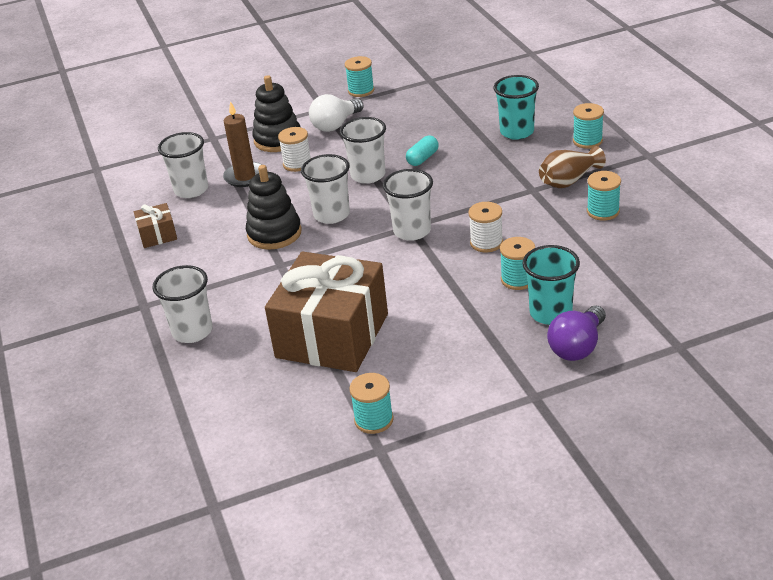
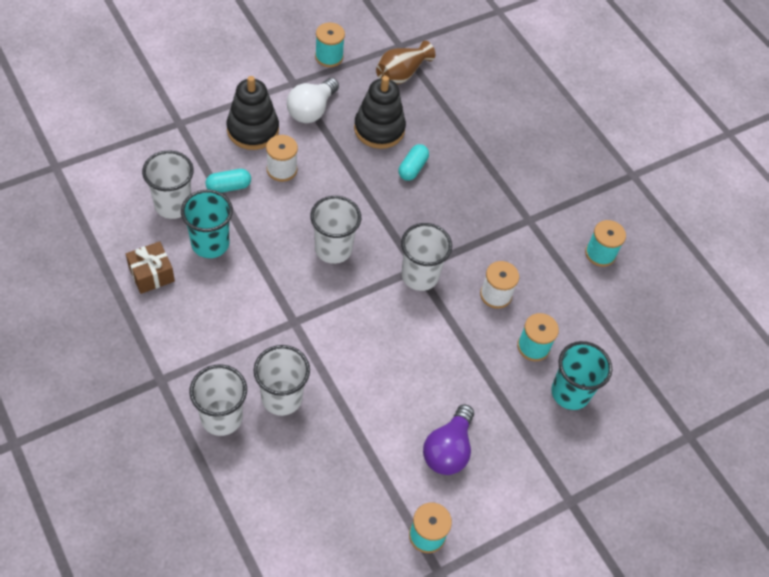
camera: 20 degrees left, 20 degrees up
(245, 176) = (228, 187): brown candle -> turquoise capsule
(274, 233) = (278, 275): black stacking toy -> black stacking toy (379, 129)
(332, 336) = (366, 423): brown gift -> none
(368, 175) = (360, 191): white cup -> white cup (281, 398)
(517, 132) = (501, 133): turquoise cup -> turquoise cup (210, 244)
(569, 180) = (562, 208): brown vase -> brown vase (401, 74)
(577, 347) = (600, 437): purple light bulb -> purple light bulb (448, 450)
(587, 141) = (572, 150): turquoise spool -> none

